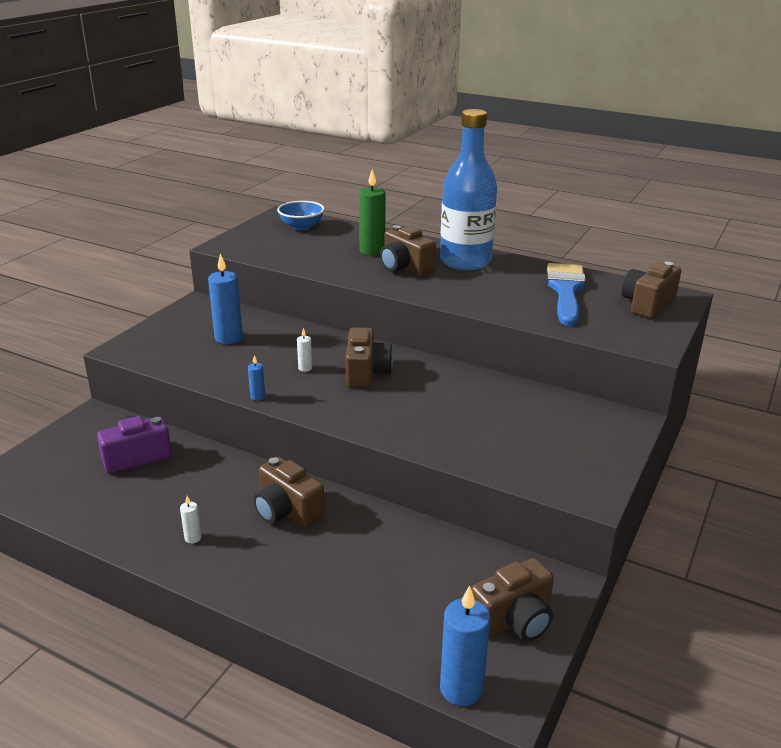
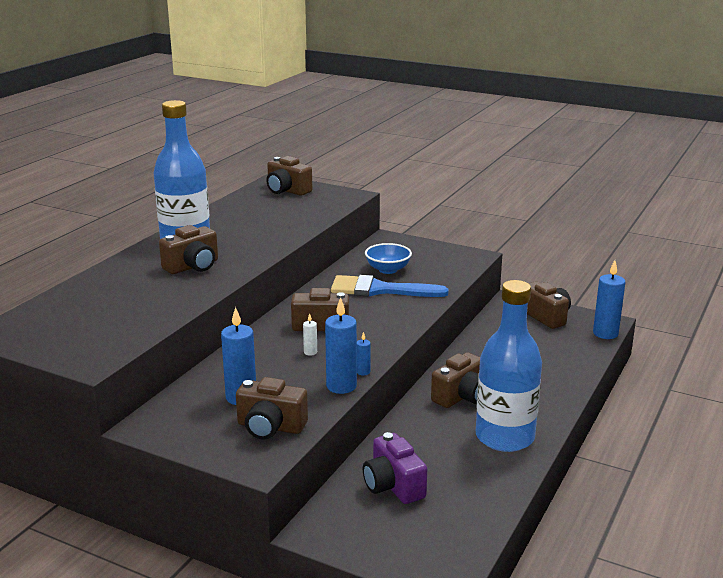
camera: 90 degrees left, 5 degrees down
(174, 352) = (270, 427): none -> brown camera
(193, 538) = (504, 437): white candle -> blue bottle
(233, 385) = (341, 386): none -> blue candle
(301, 227) = (49, 319): blue bowl -> blue bowl (388, 270)
(372, 251) = (143, 281): green candle -> none
(565, 291) = (258, 211): blue brush -> blue brush (379, 290)

